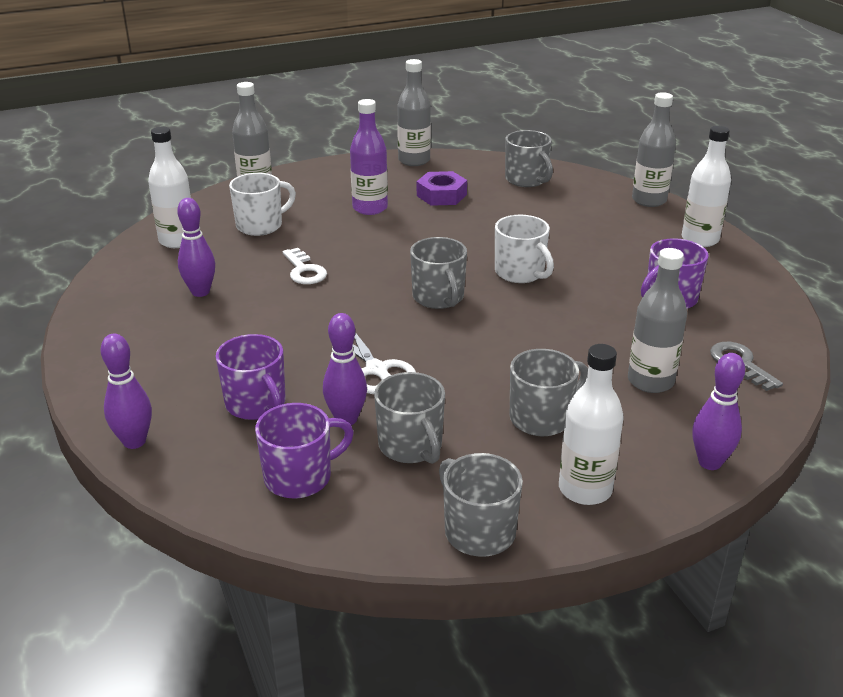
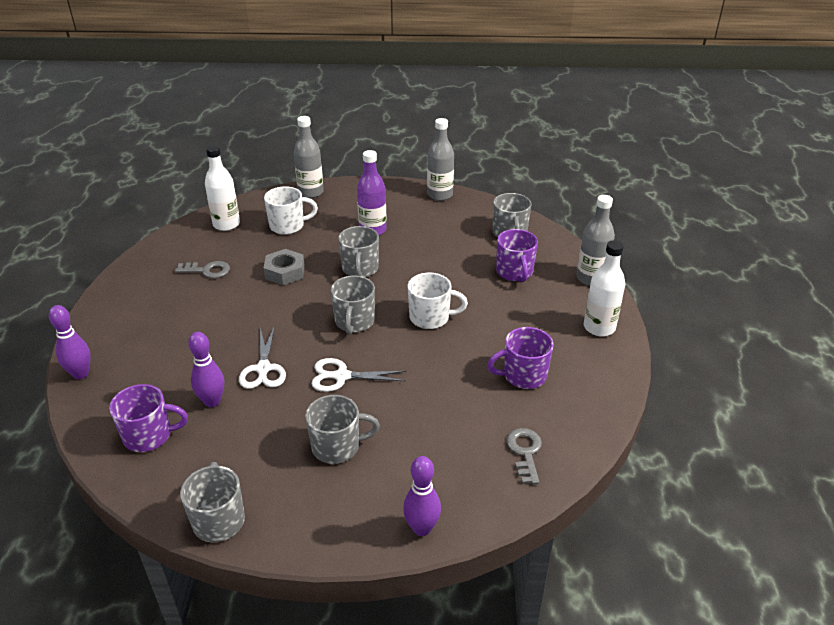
camera: 25 degrees right, 5 degrees up
(200, 292) = (207, 270): purple bowling pin -> grey key
(256, 404) = (169, 371): purple mug -> purple mug (514, 272)
(304, 270) = (285, 272): white key -> grey nut
(411, 446) = (234, 437): grey mug -> grey mug (360, 269)
(441, 195) = (433, 232): purple nut -> none
(477, 352) = (341, 376): none -> white scissors
(520, 273) = (430, 317): white mug -> white mug turned 75 degrees counterclockwise
(585, 489) = (315, 515): white bottle -> none
(650, 381) = (441, 443): grey bottle -> none

